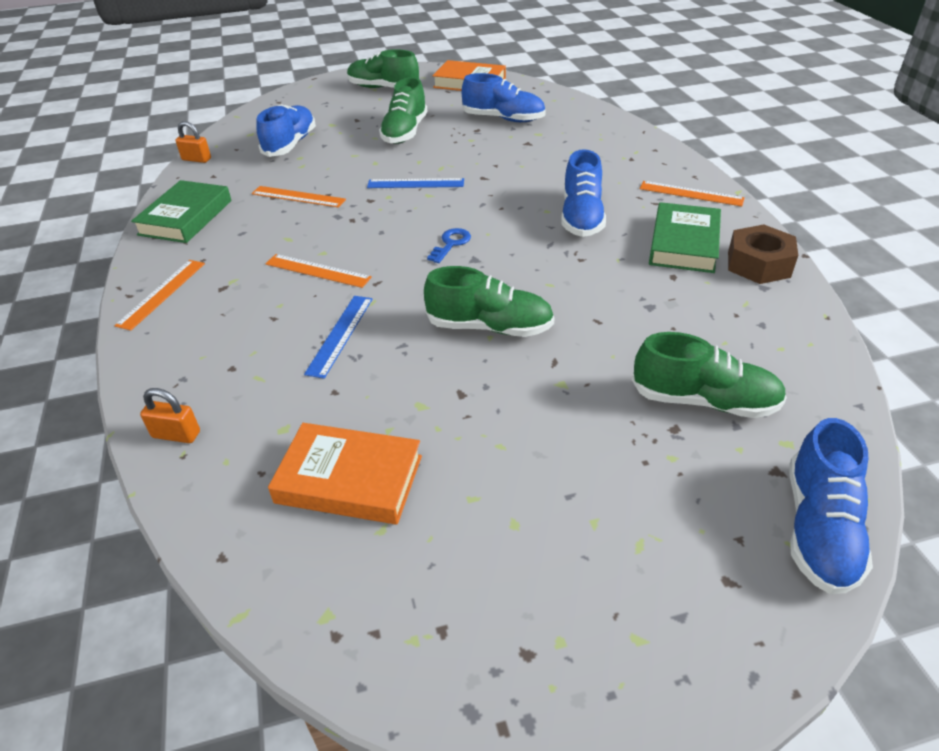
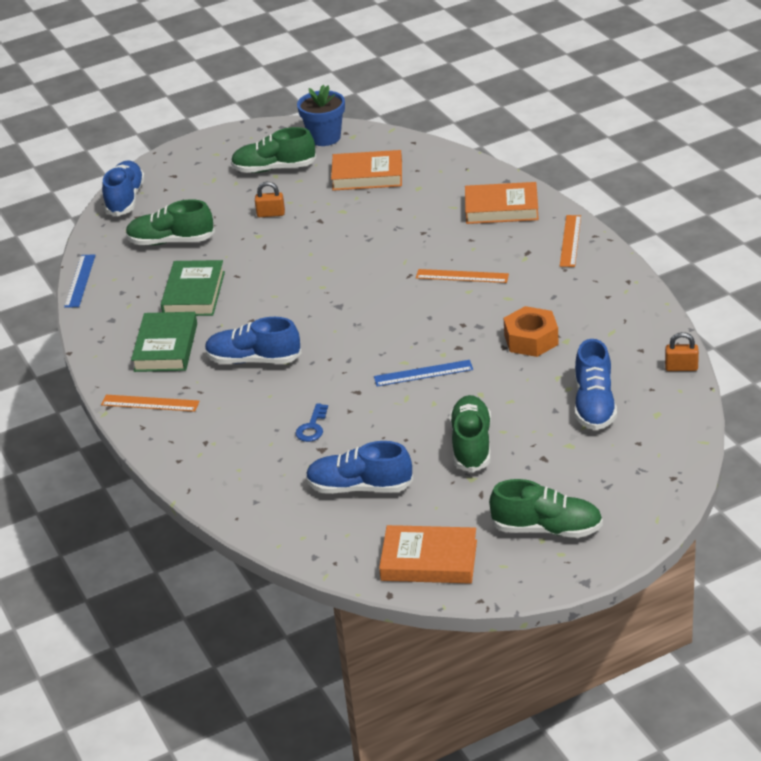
camera: 170 degrees right, 5 degrees down
(176, 434) = (479, 175): orange padlock -> orange padlock (271, 214)
(186, 217) = (619, 302): green book -> green book (194, 294)
(197, 360) = (501, 208): none -> orange book
(298, 197) = (531, 339): orange ruler -> orange nut
(340, 335) = (415, 237): blue ruler -> blue ruler (80, 281)
(385, 629) = (324, 137): none -> blue flower pot
(451, 244) = (363, 316): blue key -> blue key (312, 427)
(489, 327) = (312, 259): green shoe -> green shoe (274, 168)
(581, 217) = (254, 360): blue shoe -> blue shoe turned 75 degrees counterclockwise
(758, 264) = (109, 338): brown nut -> none

